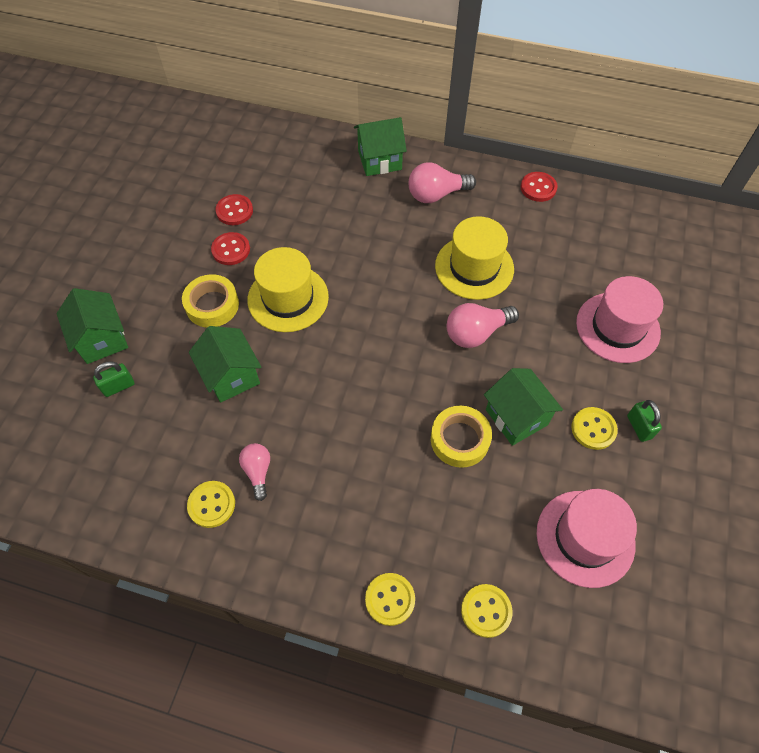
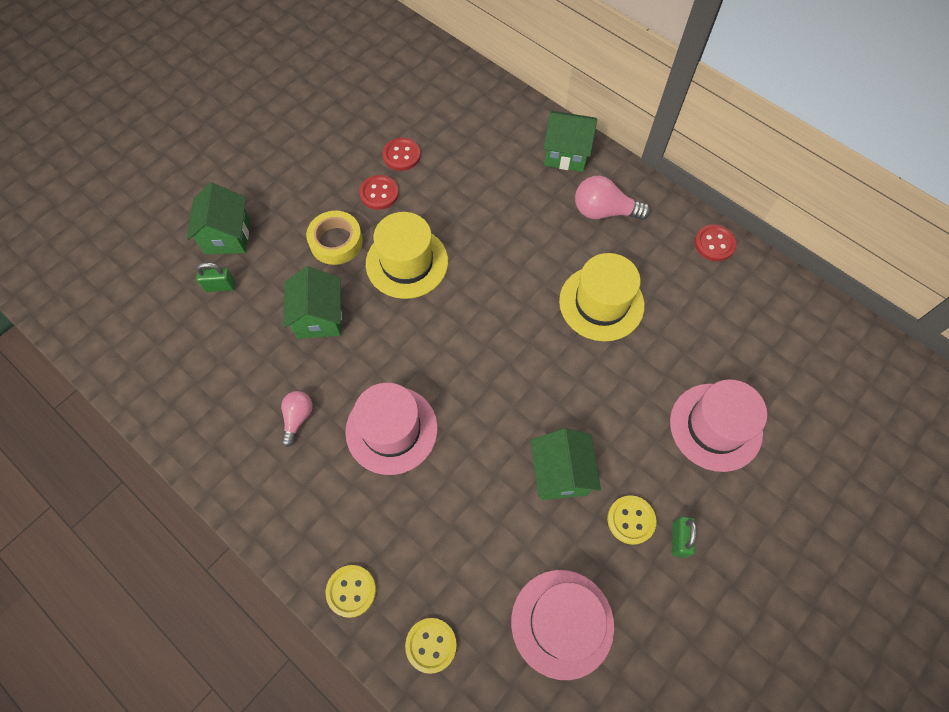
camera: 25 degrees right, 5 degrees up
(211, 504) = (244, 430): yellow button -> none
(351, 444) = (391, 430): none -> pink hat
(460, 439) = (494, 471): yellow tape -> none
(476, 333) = (567, 371): pink light bulb -> none

